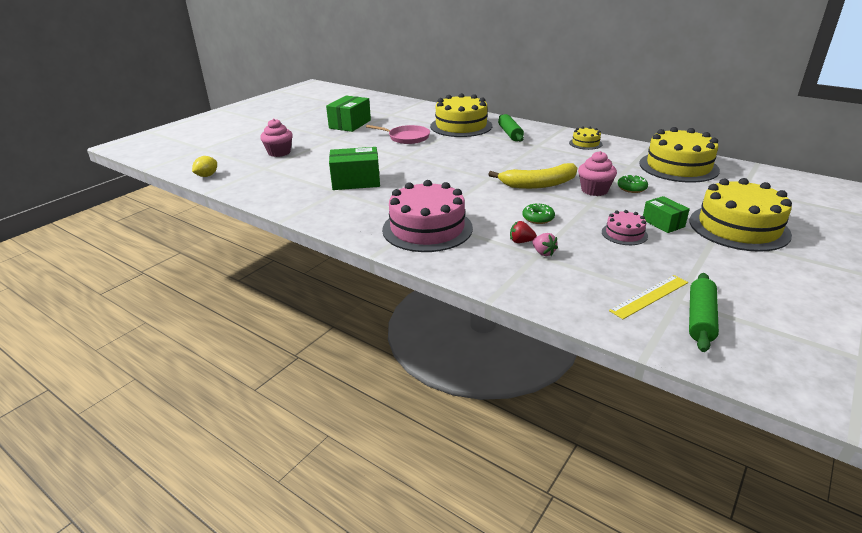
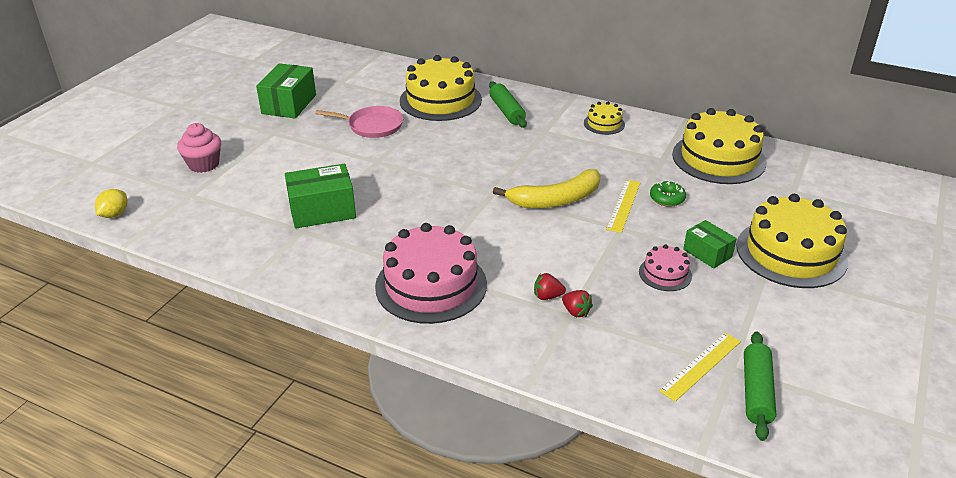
camera: 10 degrees left, 5 degrees up
(538, 218) = (562, 257): green donut -> none
(543, 253) = (576, 312): pink strawberry -> red strawberry
(594, 190) = (623, 205): pink cupcake -> yellow ruler

